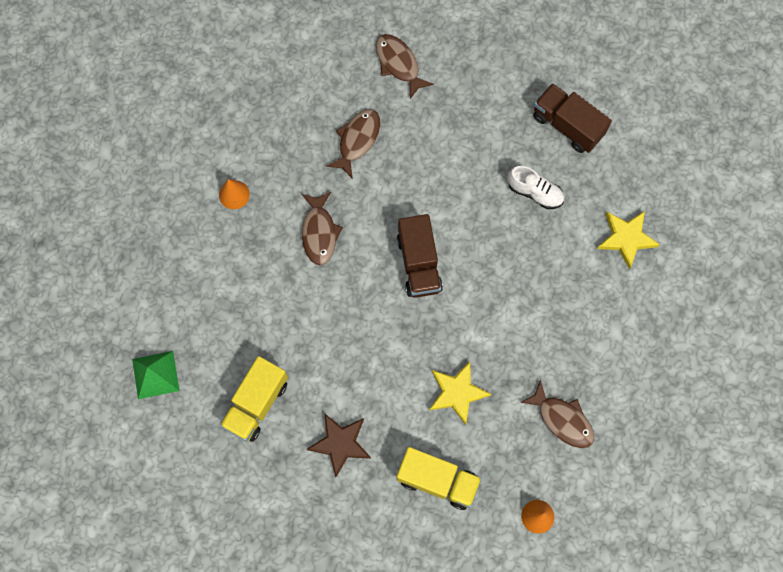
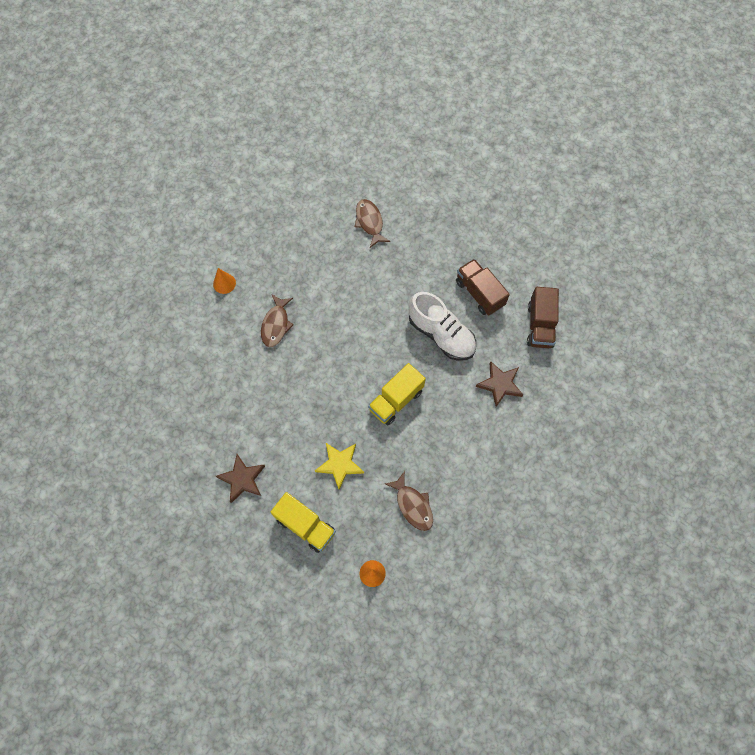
camera: 15 degrees right, 5 degrees down
(155, 374) = (127, 394): green pyramid -> none
(256, 404) = (191, 434): yellow truck -> yellow truck (396, 400)
(357, 140) = (323, 267): brown fish -> none
(419, 263) = (341, 364): brown truck -> brown truck (540, 325)
(535, 192) = (441, 335): white shoe -> white shoe, size x1.75
(626, 238) = (500, 384): yellow star -> brown star

